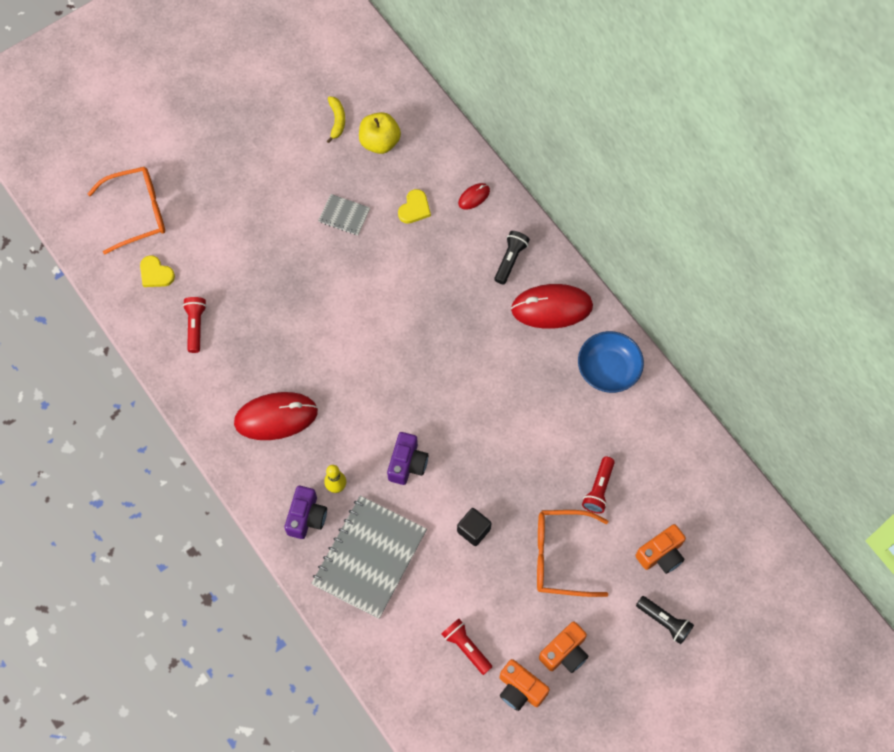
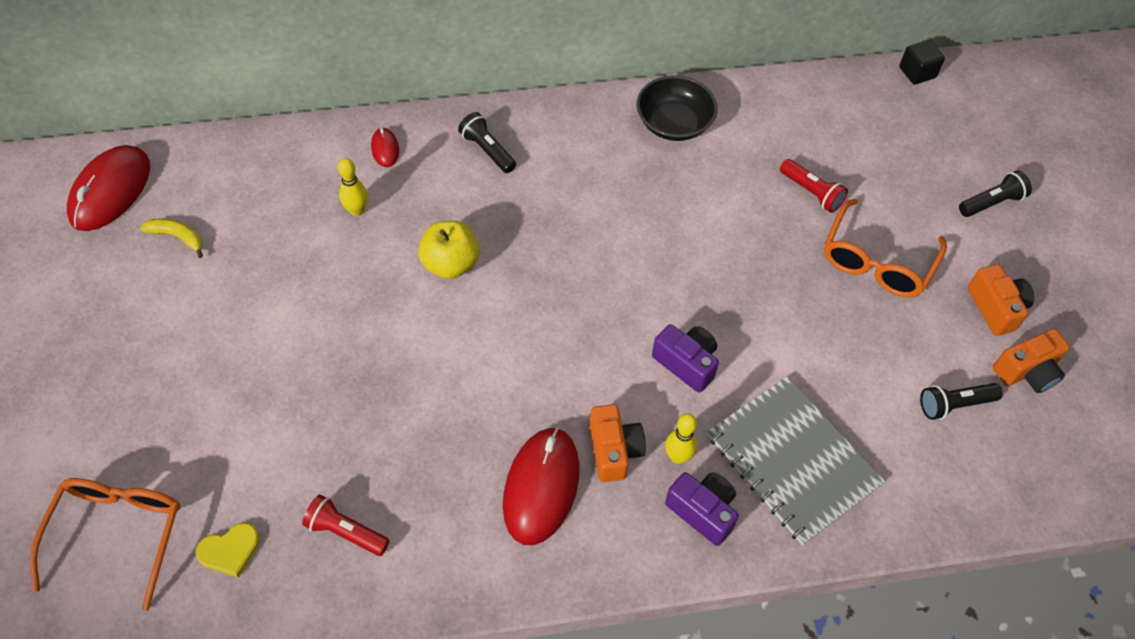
camera: 65 degrees left, 10 degrees down
(344, 215) = (312, 285): grey notebook -> none
(380, 142) = (243, 207): yellow apple -> yellow apple (450, 264)
(414, 208) = (357, 210): yellow heart -> yellow bowling pin
(466, 647) = (954, 405): red flashlight -> black flashlight
(473, 530) = (806, 331): black cube -> black cube (917, 72)
(551, 308) = (570, 139): red mouse -> red mouse (111, 191)
(608, 369) = (674, 123): blue bowl -> black bowl
(661, 554) = (912, 172): orange camera -> orange camera (614, 450)

